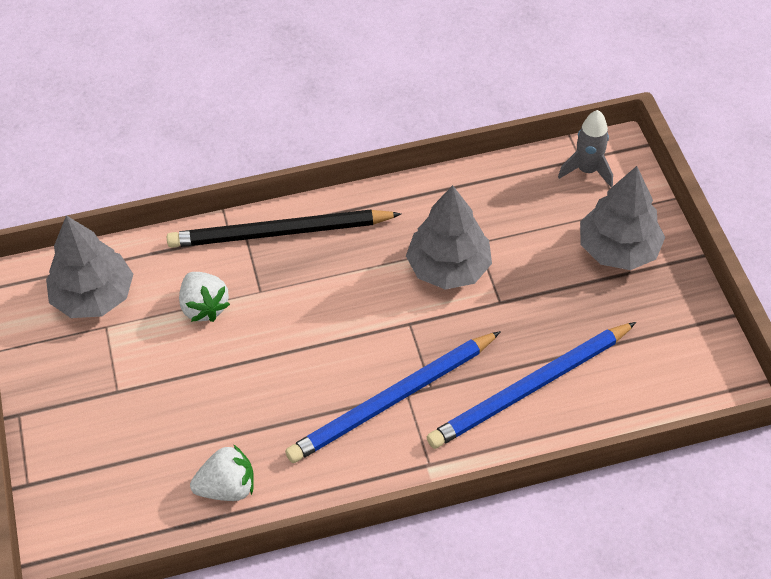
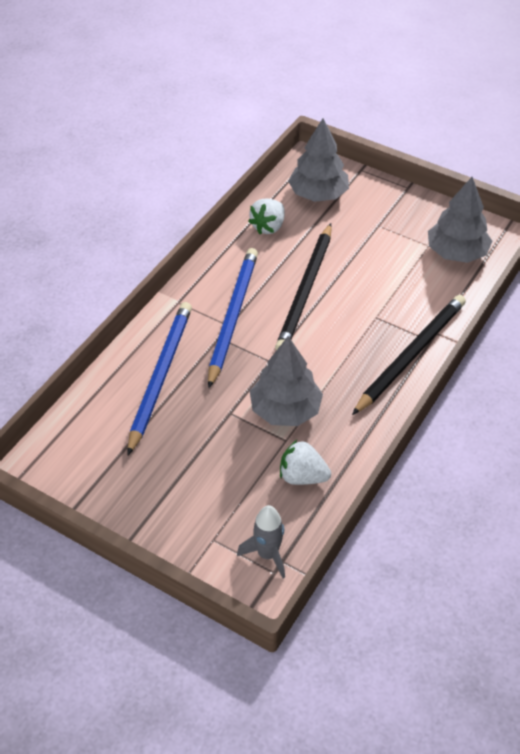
camera: 135 degrees right, 5 degrees down
(204, 307) = (393, 288): white strawberry -> white strawberry (302, 476)
(287, 372) = (306, 290): none -> black pencil
(618, 249) = (187, 506): grey tree -> grey tree (318, 194)

